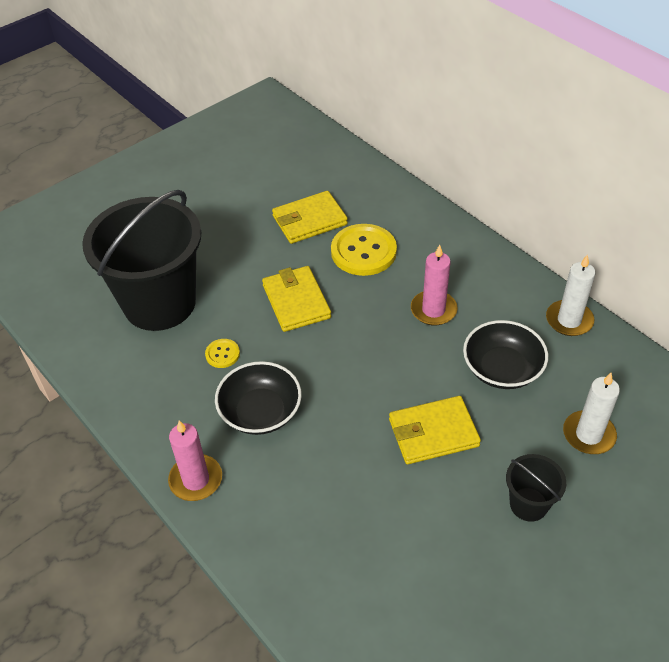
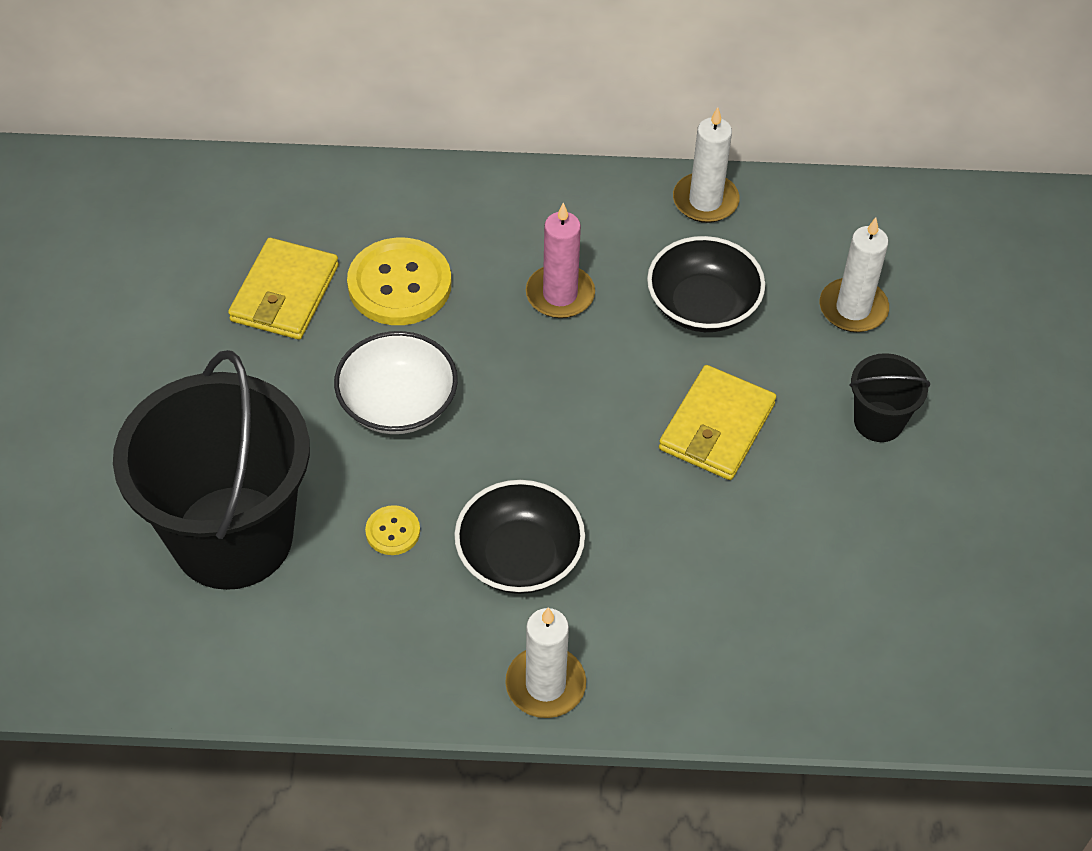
camera: 50 degrees left, 5 degrees up
(196, 480) = (545, 685): pink candle -> white candle
(296, 301) = (398, 403): yellow wallet -> white bowl

